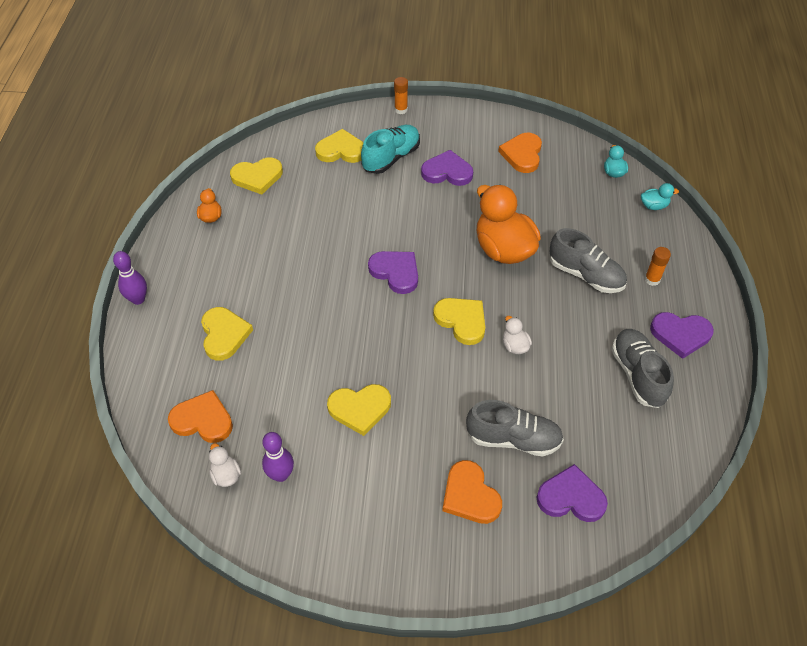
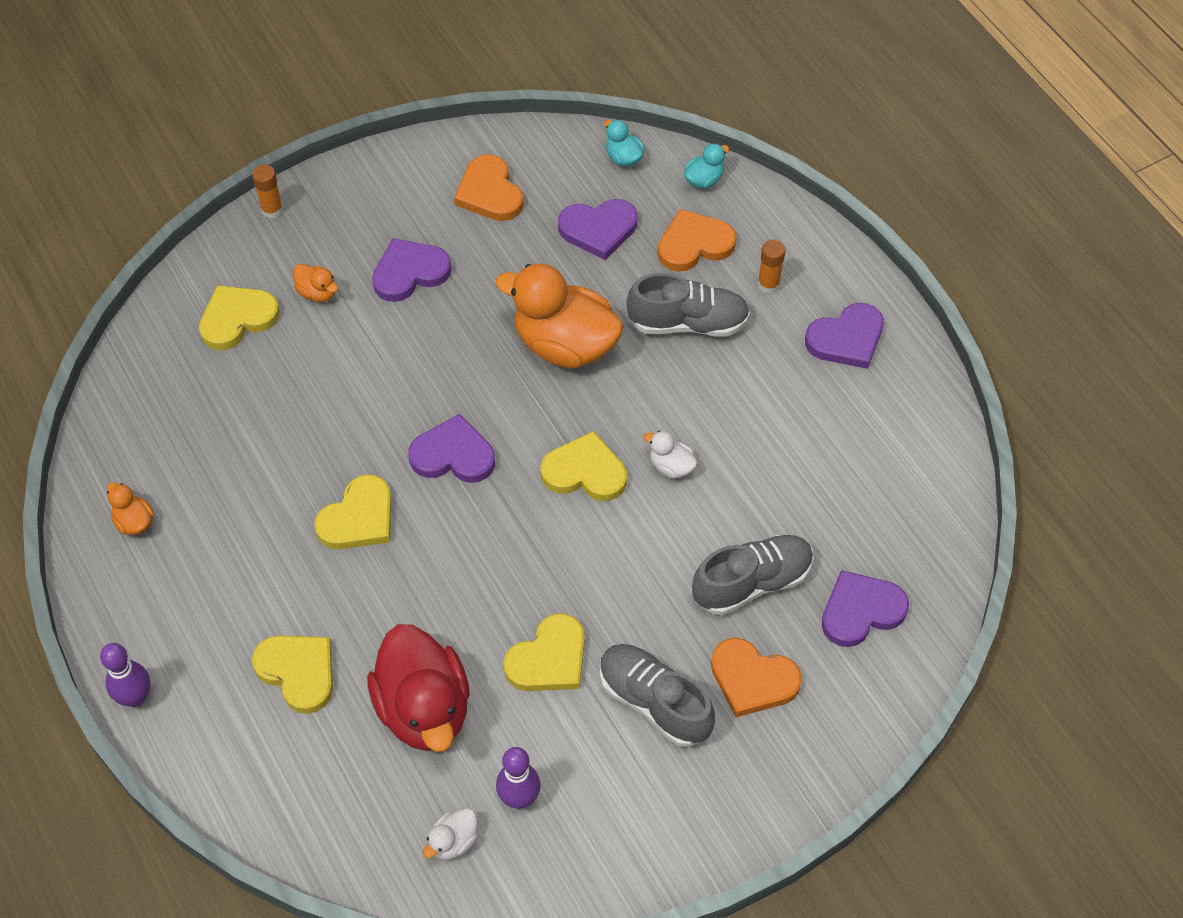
camera: 35 degrees left, 5 degrees up
(203, 420) = (366, 796): orange heart -> orange heart (694, 244)
(226, 475) = (453, 841): white duck -> white duck turned 75 degrees counterclockwise
(257, 177) = (150, 425): yellow heart -> yellow heart (358, 518)
(271, 393) = (424, 709): none -> red duck
(391, 158) = (317, 292): turquoise shoe -> orange duck
(570, 201) = (598, 229): none -> purple heart
(637, 375) = (833, 418): grey shoe -> grey shoe (654, 702)

